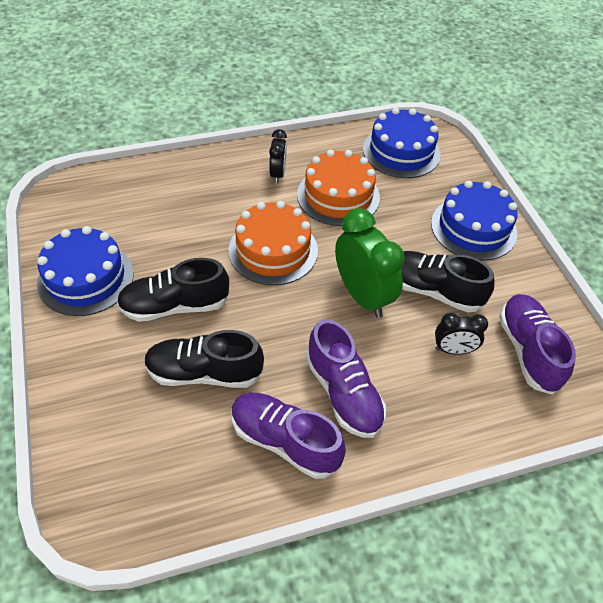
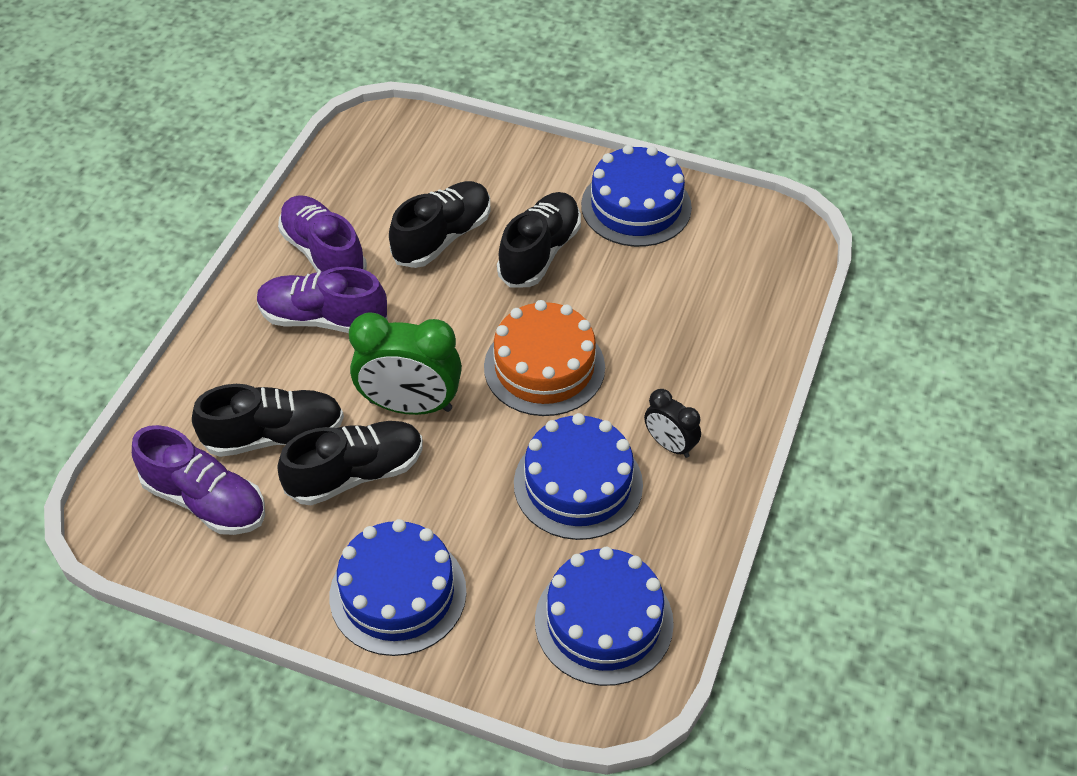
camera: 130 degrees right, 0 degrees up
(284, 441) = (323, 254): purple shoe -> purple shoe turned 105 degrees counterclockwise
(338, 196) = (578, 484): orange cake -> blue cake
(453, 350) = (274, 435): black clock -> black shoe

